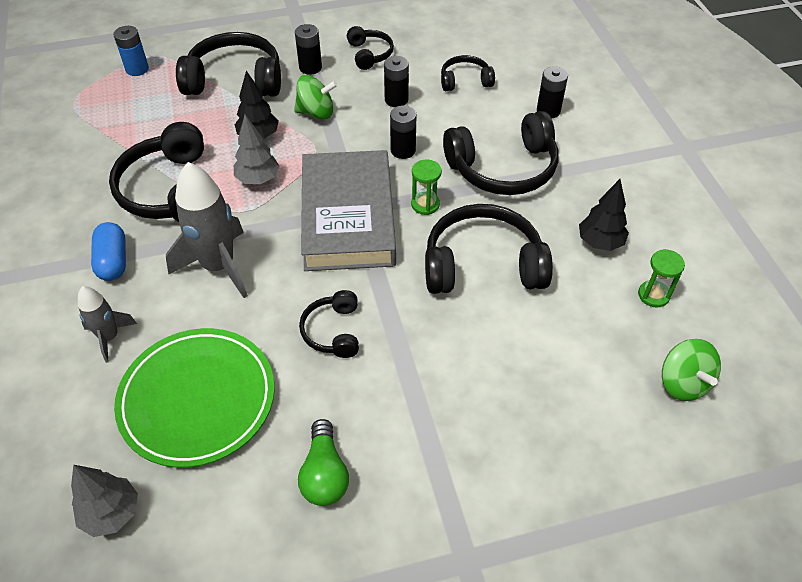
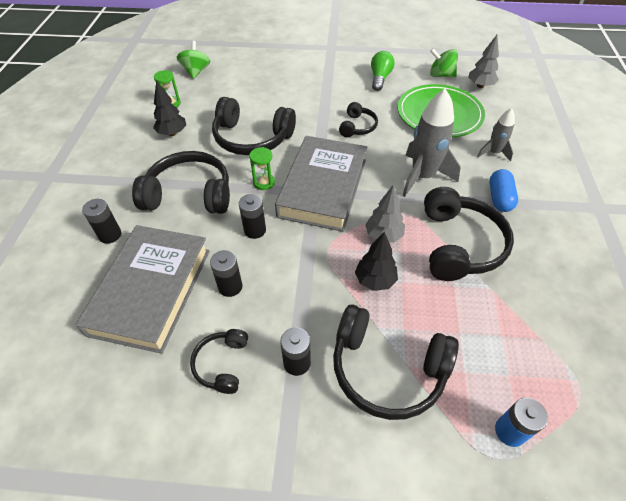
camera: 160 degrees left, 0 degrees up
(316, 113) = (312, 293): green spinning top -> green spinning top (441, 75)
(465, 81) = (151, 291): black headphones -> grey book

